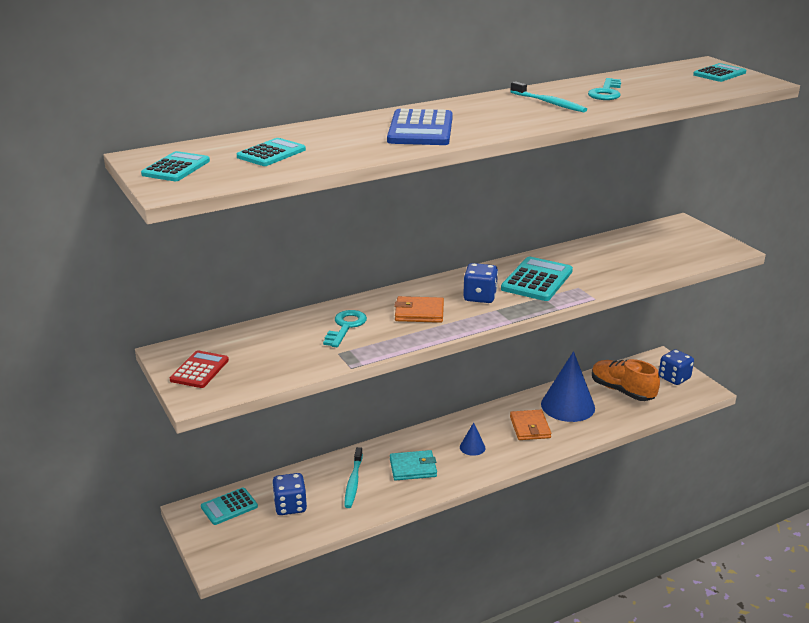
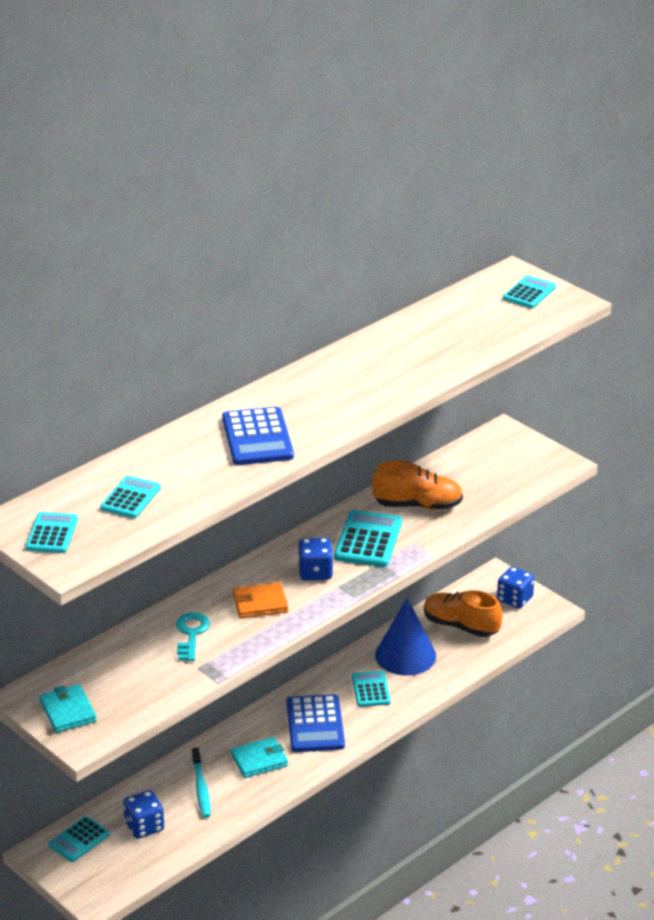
camera: 15 degrees left, 5 degrees up
(199, 370) = (67, 711): red calculator -> turquoise wallet
(472, 447) = (315, 724): blue cone -> blue calculator
(530, 427) = (371, 689): orange wallet -> turquoise calculator
(549, 103) = (369, 373): turquoise toothbrush -> none
(590, 262) = (418, 505): none -> orange shoe
(606, 92) = (421, 345): turquoise key -> none

